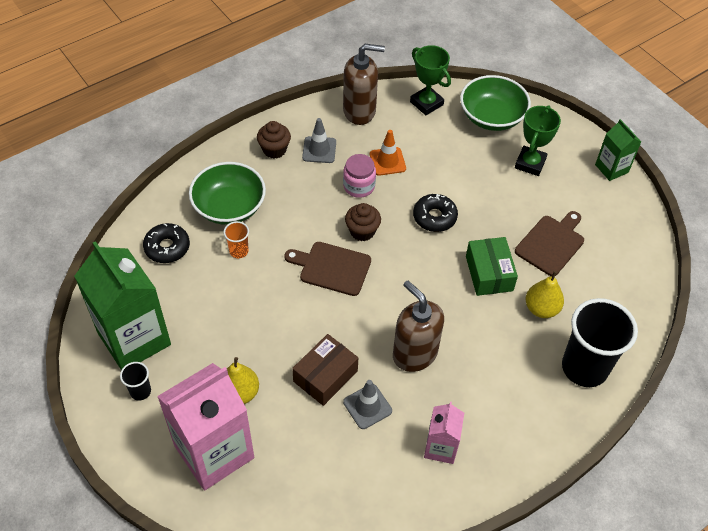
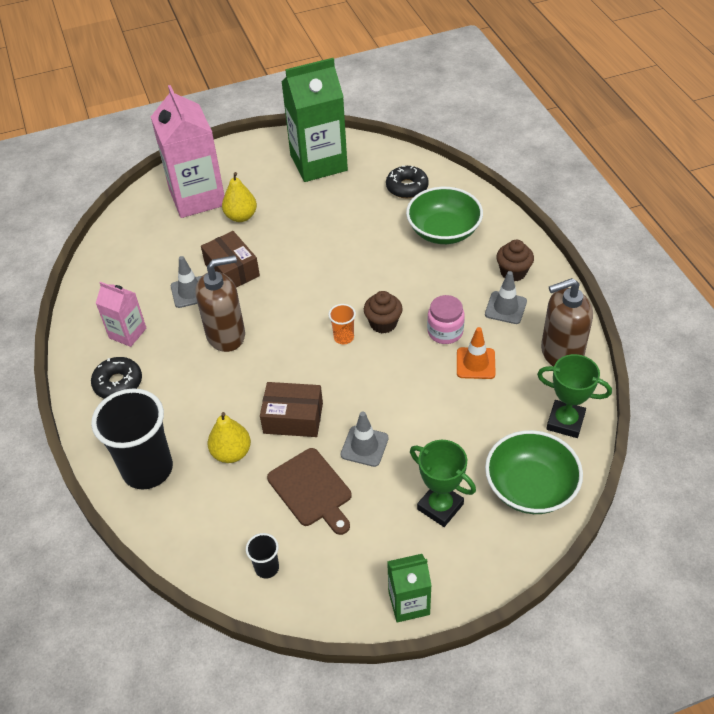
camera: 110 degrees right, 5 degrees down
(140, 391) = (268, 163): black cup -> black cup (267, 568)
(239, 251) = (387, 231): orange cup -> orange cup (344, 337)
(332, 268) = (345, 293): brown cutting board -> none
(359, 111) = (561, 353): brown soap dispenser -> brown soap dispenser turned 60 degrees clockwise
(426, 103) = (565, 422): green trophy -> green trophy turned 45 degrees clockwise
(434, 217) = (383, 388): black donut -> black donut (118, 383)
(489, 273) = (293, 418): green box -> brown box
(497, 218) = (364, 446): none -> grey traffic cone

